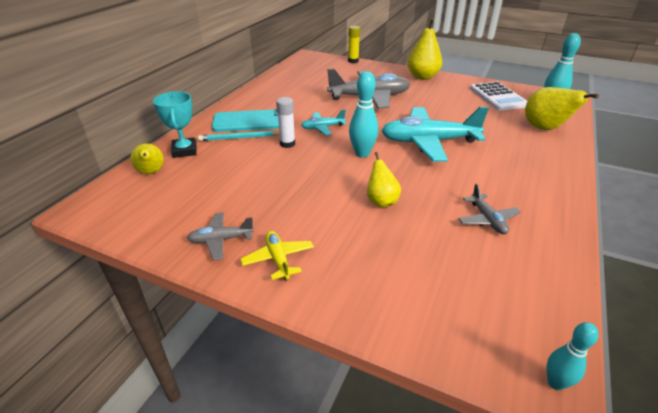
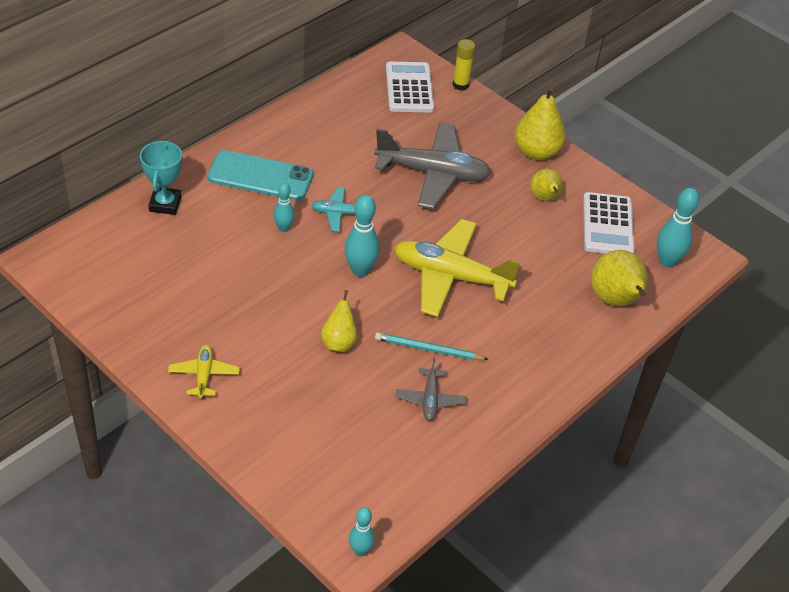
camera: 15 degrees right, 10 degrees up
(151, 172) = (121, 227): yellow pear -> yellow pear (544, 198)
(221, 240) = (161, 337): grey plane -> none
(240, 138) = (234, 202): turquoise pencil -> turquoise pencil (428, 349)
(287, 144) = (283, 228): white glue stick -> turquoise bowling pin
(324, 67) = (409, 88): none -> white calculator
(428, 142) = (450, 276): turquoise plane -> yellow plane

